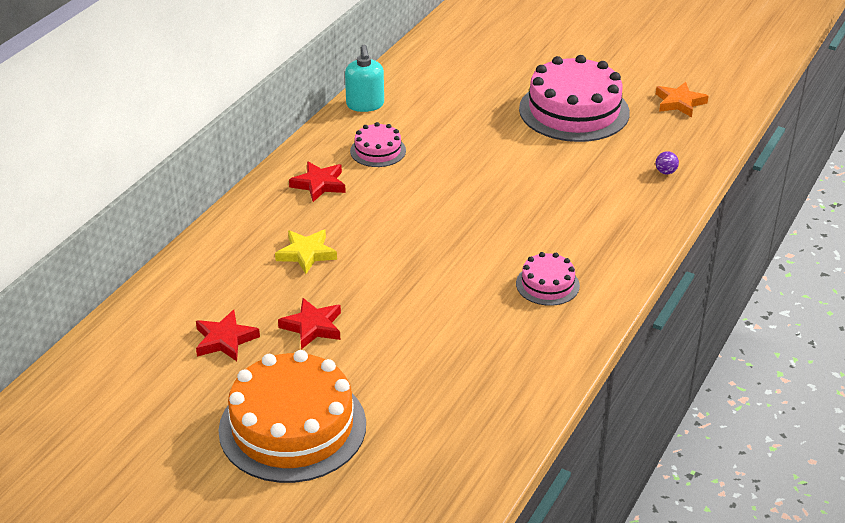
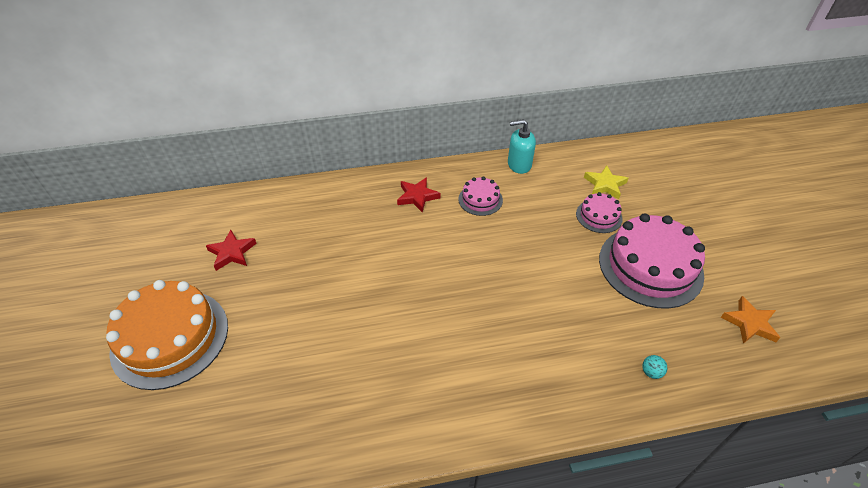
camera: 50 degrees right, 10 degrees up
(306, 254) = (344, 235): yellow star -> yellow star (605, 185)
(312, 327) = (275, 284): red star -> none
(365, 105) = (519, 164): turquoise soap dispenser -> turquoise soap dispenser turned 45 degrees clockwise
(547, 284) = (432, 383): pink cake -> pink cake (599, 216)
(665, 172) = (651, 372): purple ball -> turquoise ball

